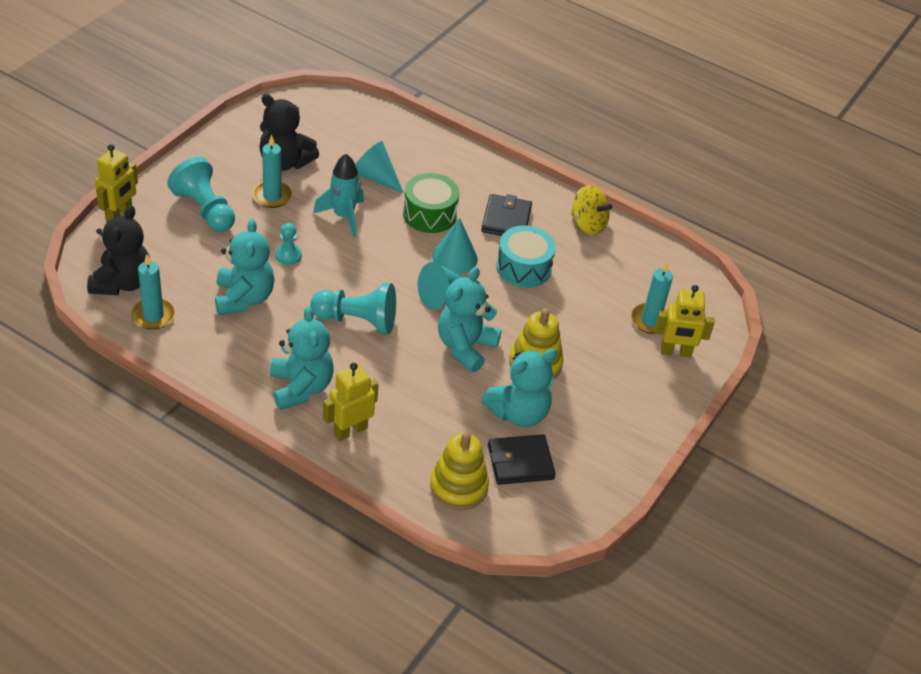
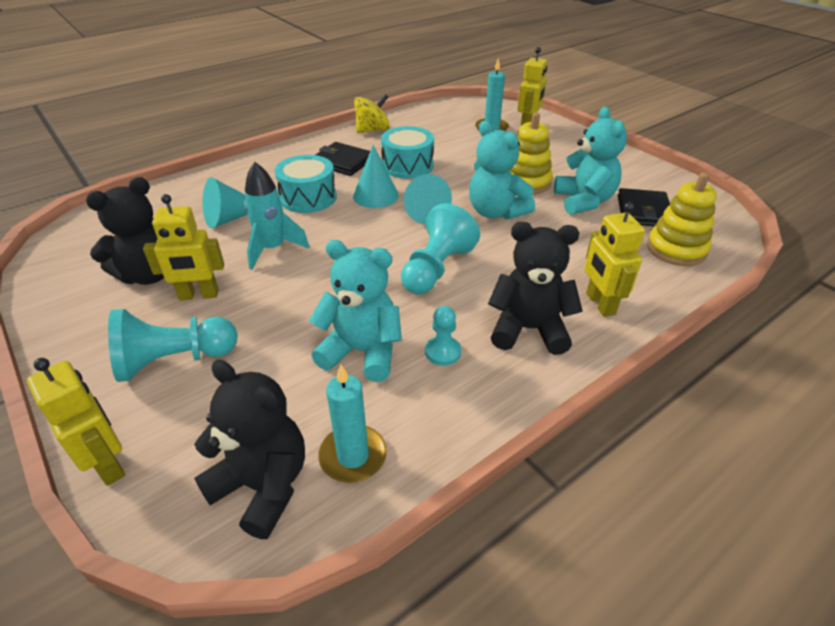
camera: 65 degrees left, 5 degrees down
(272, 196) = (199, 295): turquoise candle -> yellow robot
(288, 255) = (309, 300): turquoise pawn -> turquoise pawn (443, 352)
(301, 387) = (528, 329): turquoise teddy bear -> black teddy bear
(429, 214) = (308, 197): green drum -> turquoise drum

